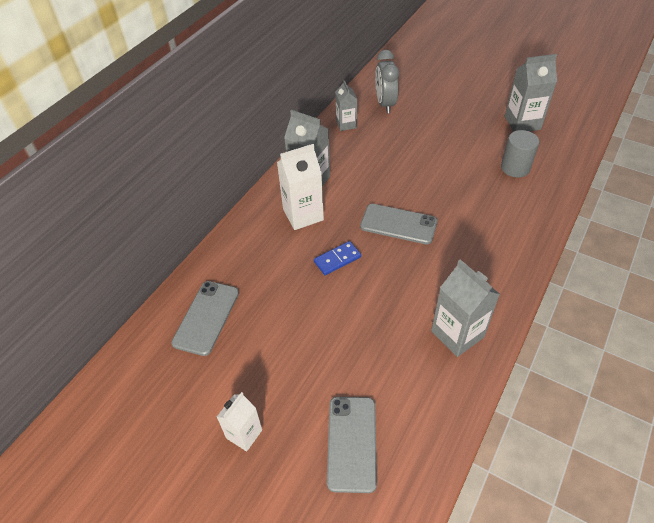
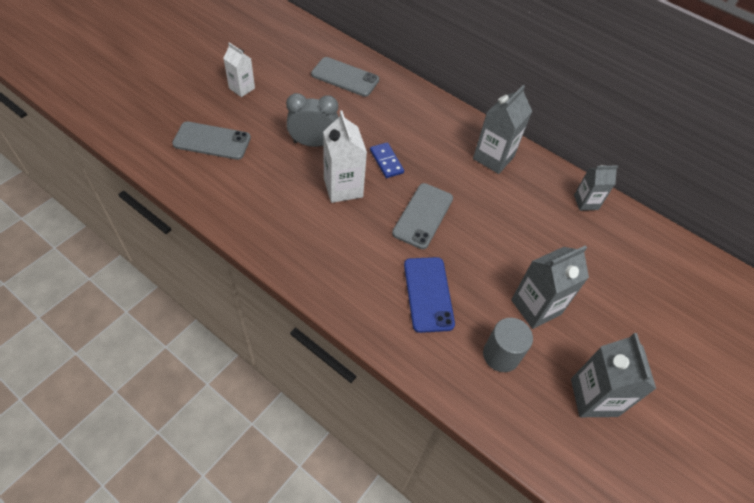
camera: 90 degrees right, 5 degrees up
(303, 215) = (446, 146): white carton -> white carton (343, 187)
(385, 104) = (627, 247): grey clock -> grey clock (313, 143)
(457, 334) = (281, 228): grey carton -> grey carton (536, 307)
(482, 213) = (428, 294): none -> blue phone

